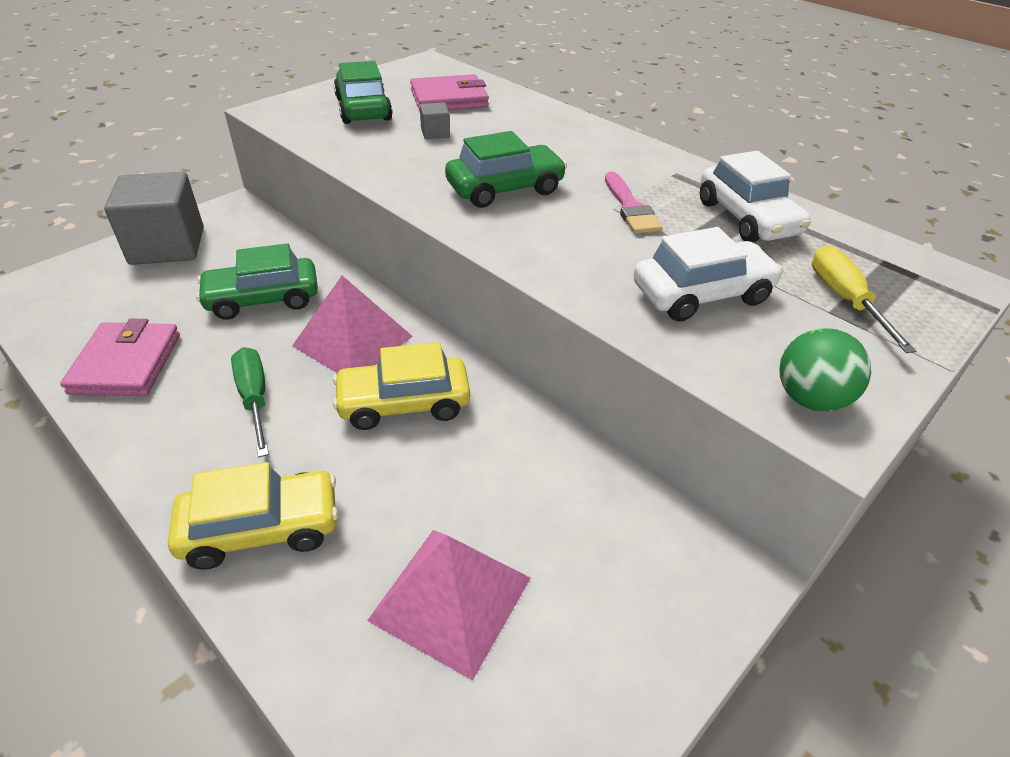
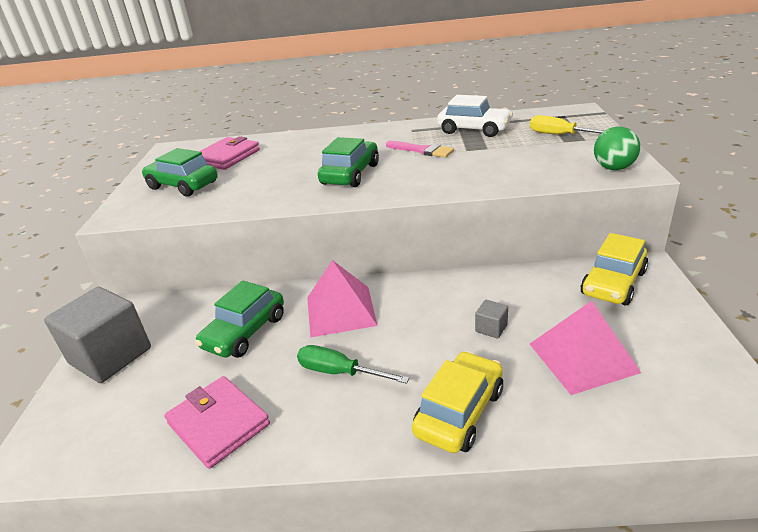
camera: 40 degrees left, 10 degrees down
(404, 403) = (420, 313): yellow car -> yellow car (613, 283)
(435, 133) = (256, 173): grey cube -> grey cube (491, 328)
(701, 294) = (514, 161): white car -> none

